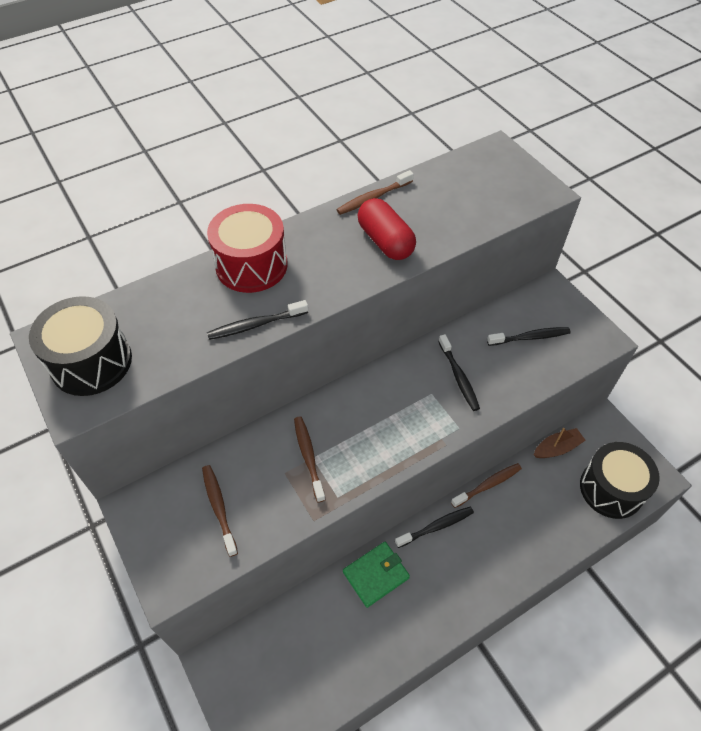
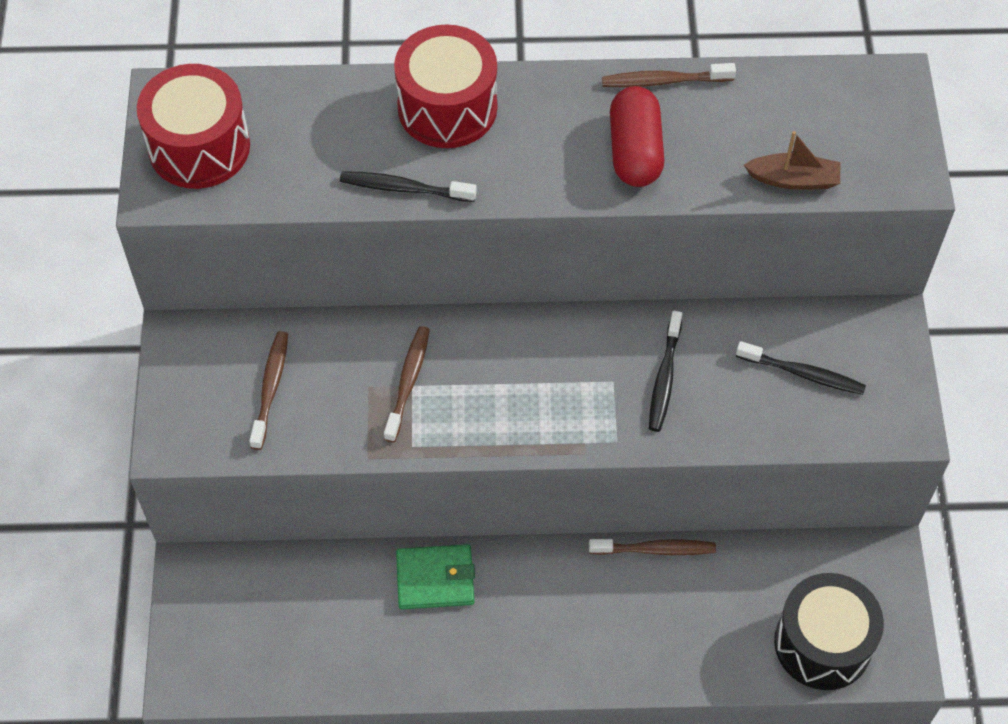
camera: 30 degrees right, 5 degrees up
(91, 362) = (199, 147): black drum -> red drum
(436, 527) = (549, 564): black toothbrush -> none
(557, 448) = (788, 553): brown boat -> brown boat (793, 179)

